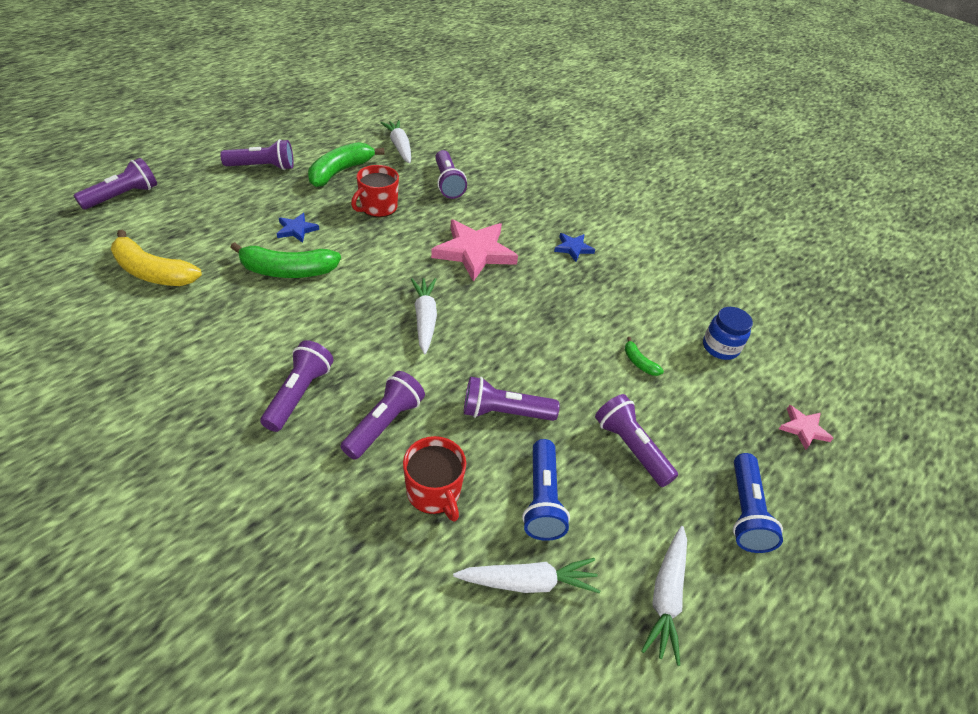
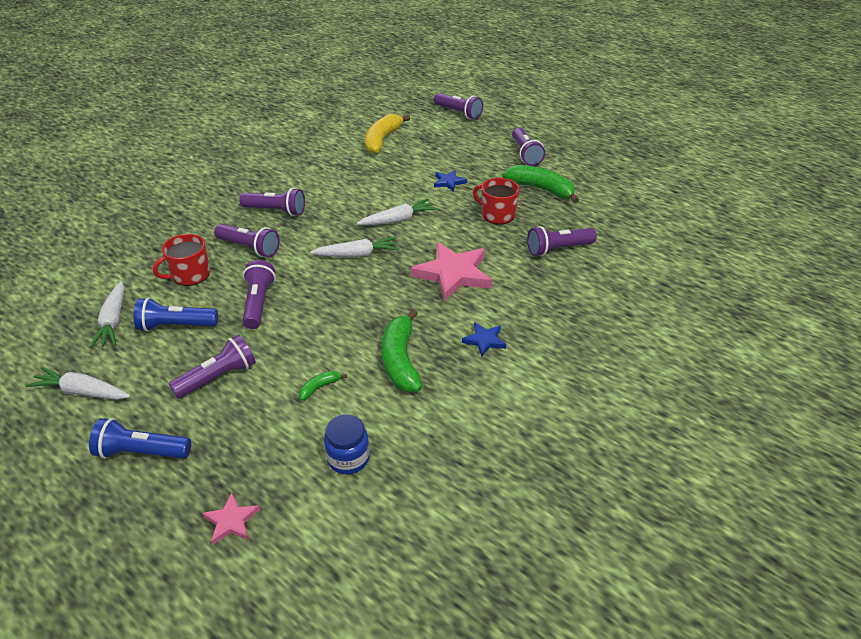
camera: 90 degrees right, 5 degrees down
(287, 271) = (398, 187): green banana -> green banana (400, 360)
(399, 147) = (604, 214): white carrot -> white carrot (398, 220)

